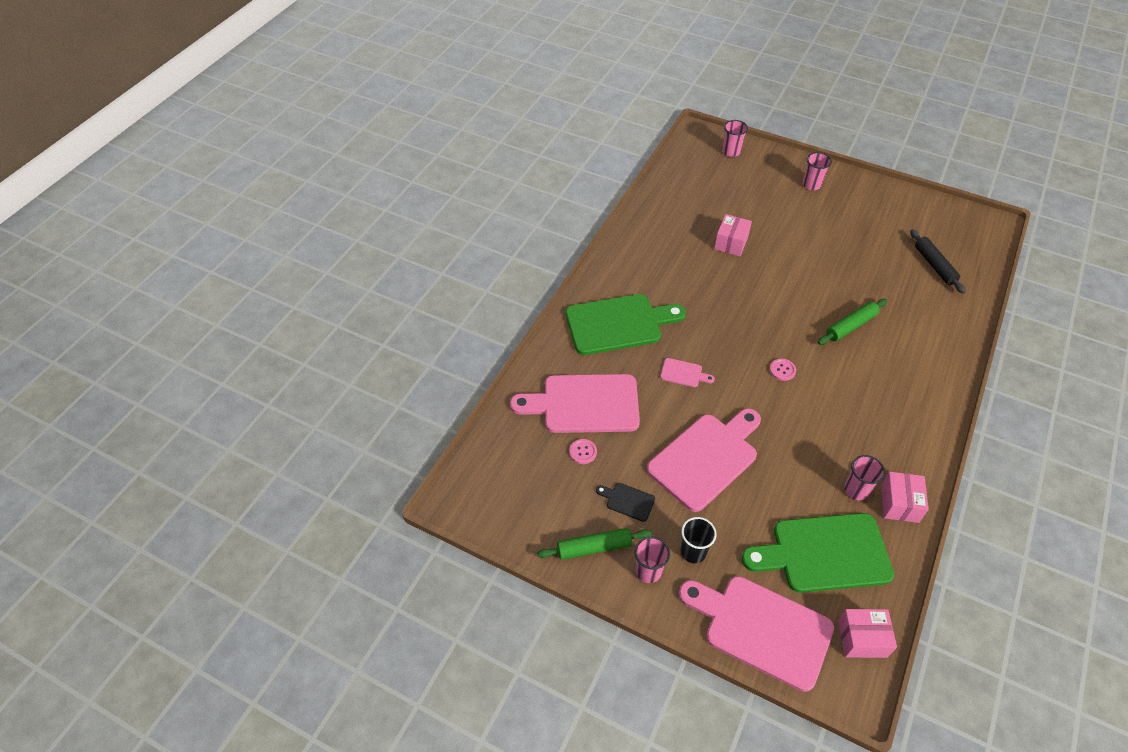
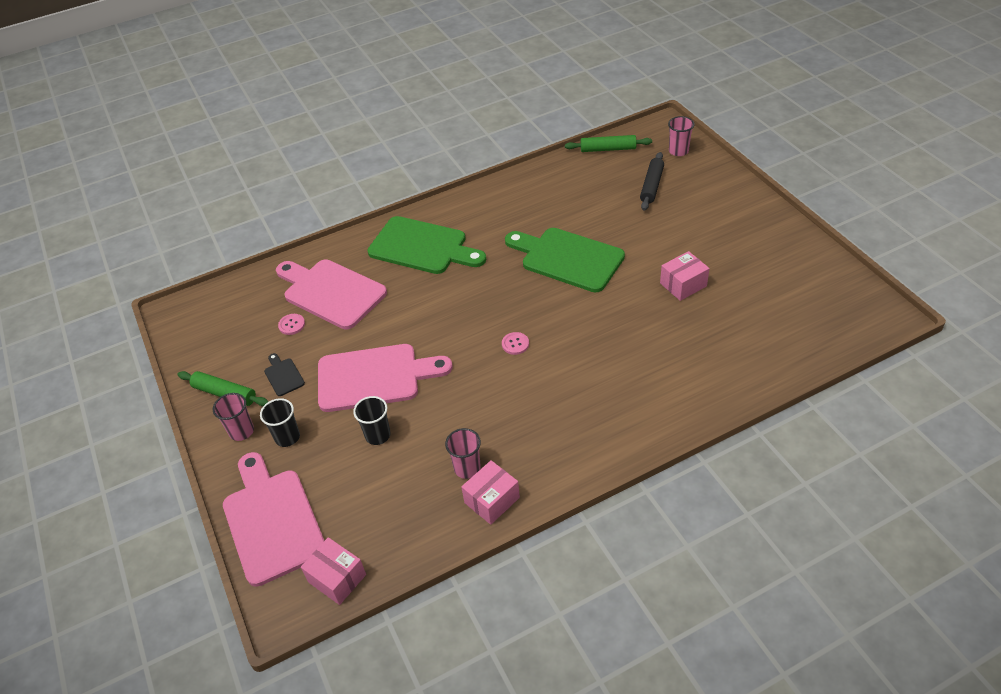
camera: 40 degrees right, 5 degrees down
(683, 373) = (430, 307): pink cutting board -> none
(731, 243) = (589, 225): pink box -> pink box (683, 284)
(763, 505) = (377, 435): none -> black cup
(811, 185) = (726, 207): pink cup -> none
(824, 553) = (383, 499): green cutting board -> green cutting board (567, 258)
(851, 326) = (621, 339): green rolling pin -> green rolling pin (608, 149)
(934, 265) = (772, 326): black rolling pin -> black rolling pin (651, 186)

